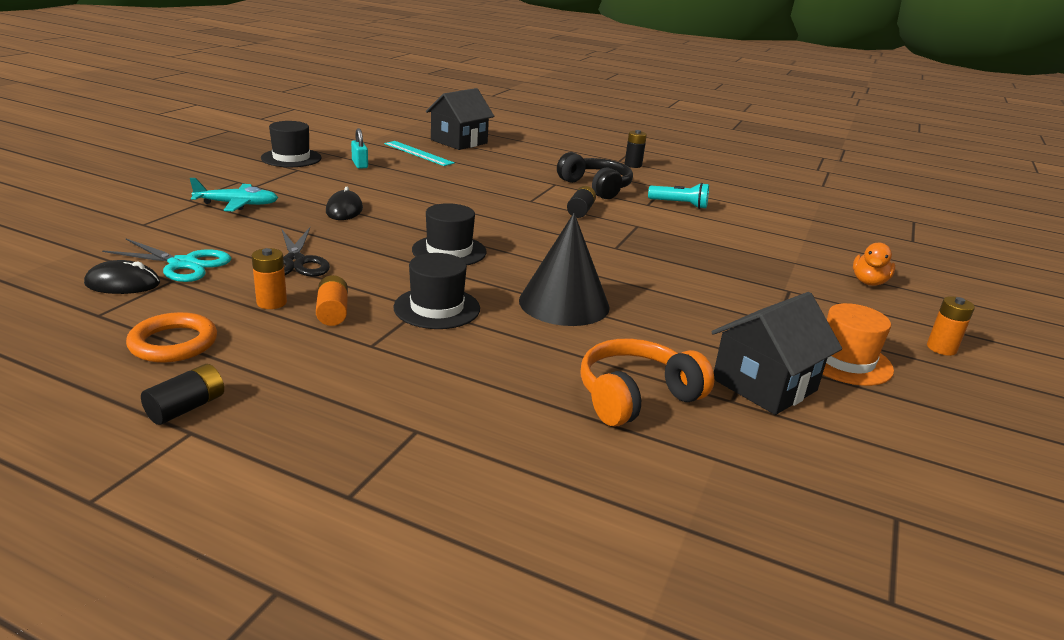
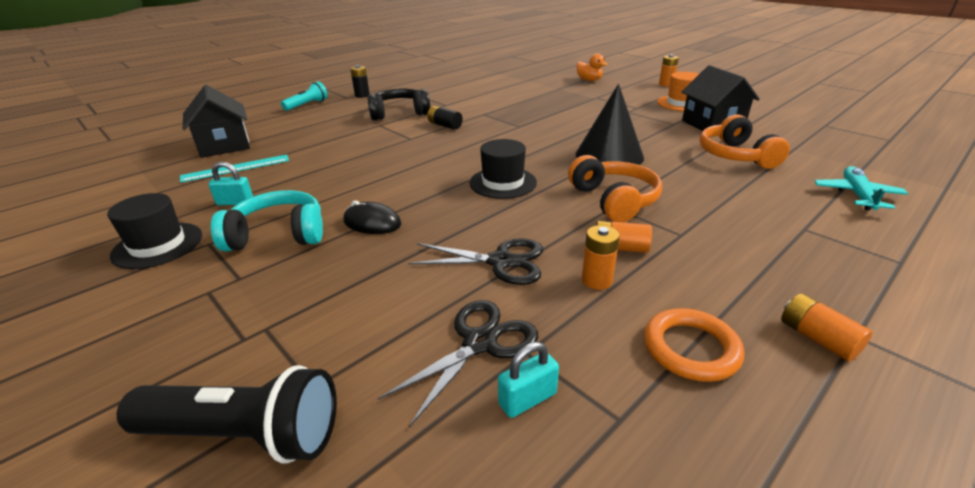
camera: 65 degrees left, 5 degrees up
(106, 215) = (245, 434): none -> black flashlight
(123, 284) = (527, 399): black mouse -> turquoise padlock
(183, 264) = (480, 343): turquoise scissors -> black scissors
(186, 408) = (817, 338): black battery -> orange battery
(237, 204) = (298, 295): turquoise plane -> turquoise plane (857, 195)
(315, 185) = (278, 235): none -> turquoise headphones
(437, 308) = (614, 200): black hat -> orange headphones
(679, 204) = (452, 97): turquoise flashlight -> turquoise flashlight (307, 105)

